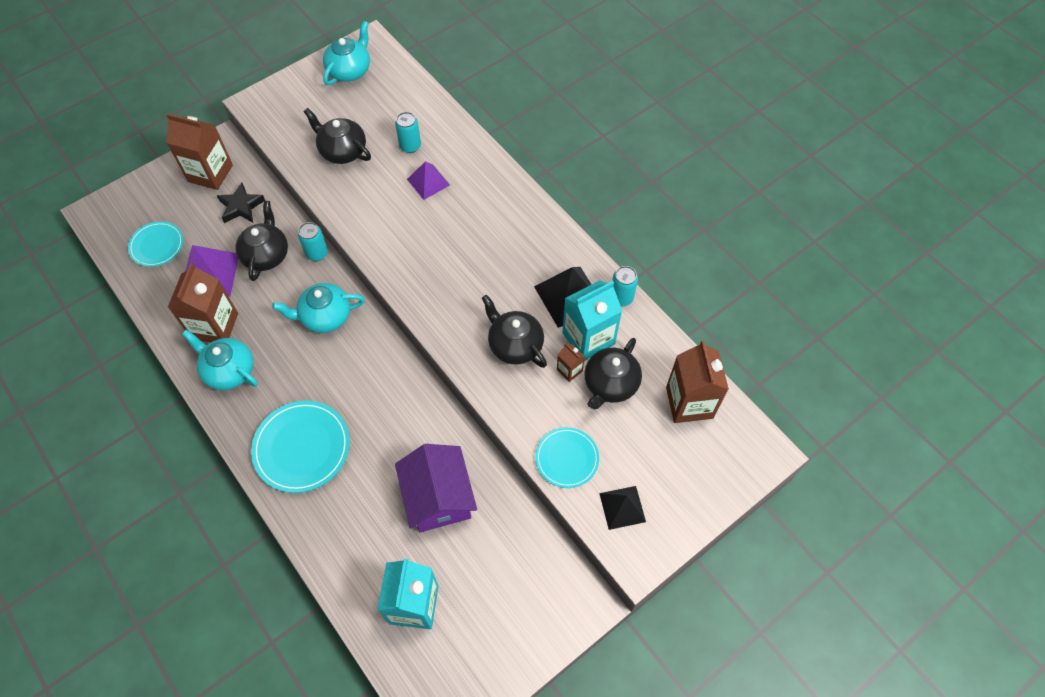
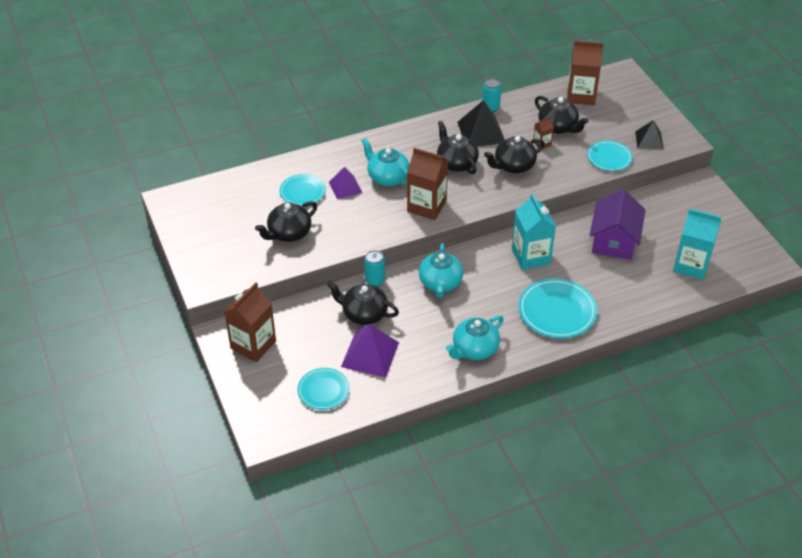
camera: 75 degrees left, 15 degrees down
(215, 326) = (426, 355): brown carton -> brown carton (426, 206)
(241, 206) = (302, 326): black star -> none
(350, 70) = (196, 217): turquoise teapot -> turquoise teapot (387, 177)
(410, 146) = (302, 192): turquoise can -> turquoise plate
(438, 497) = (614, 241): purple house -> purple house turned 75 degrees counterclockwise
(502, 281) = (456, 163): none -> black teapot
(588, 338) = (519, 130): turquoise carton -> turquoise carton (531, 256)

